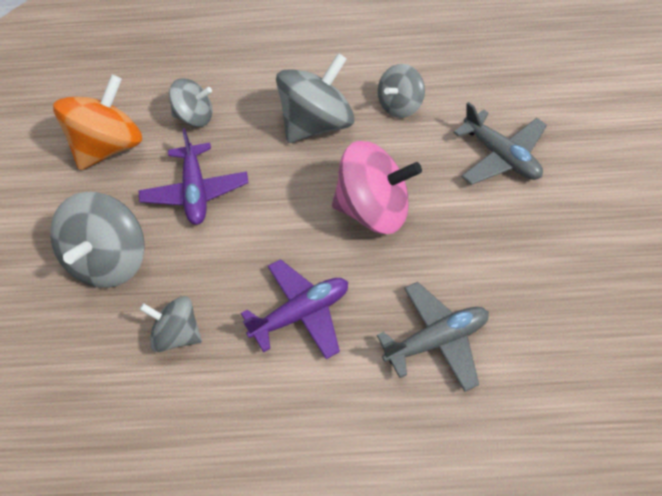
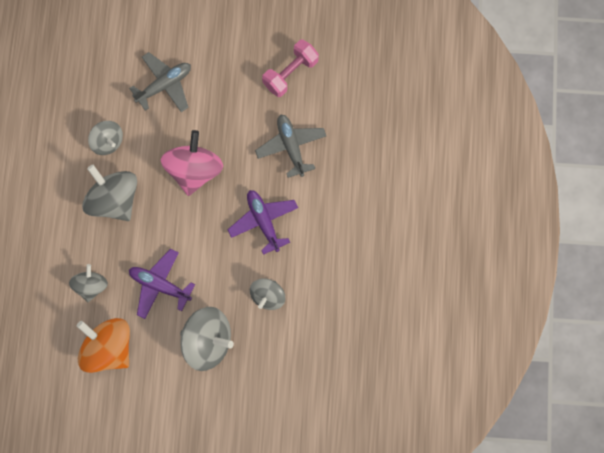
camera: 90 degrees left, 20 degrees up
(195, 192) = (160, 285): purple plane -> purple plane turned 150 degrees counterclockwise
(570, 325) = (290, 73): none -> pink dumbbell

